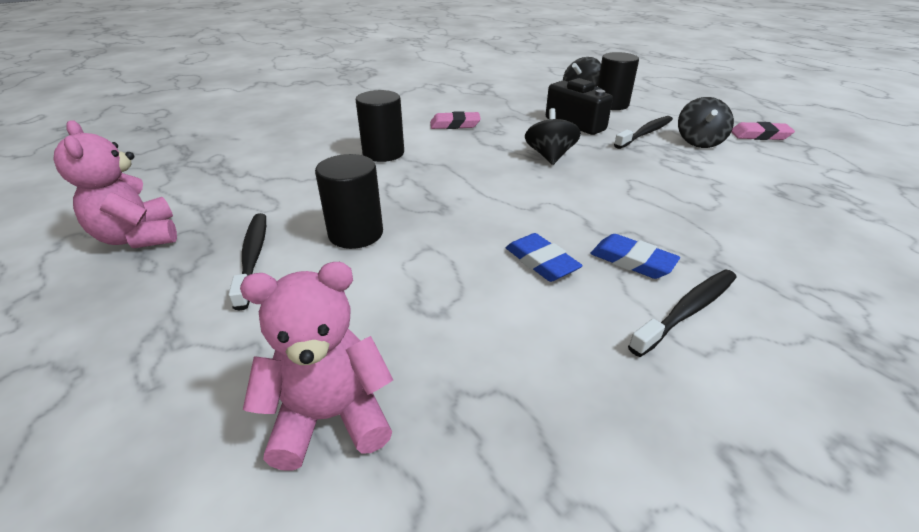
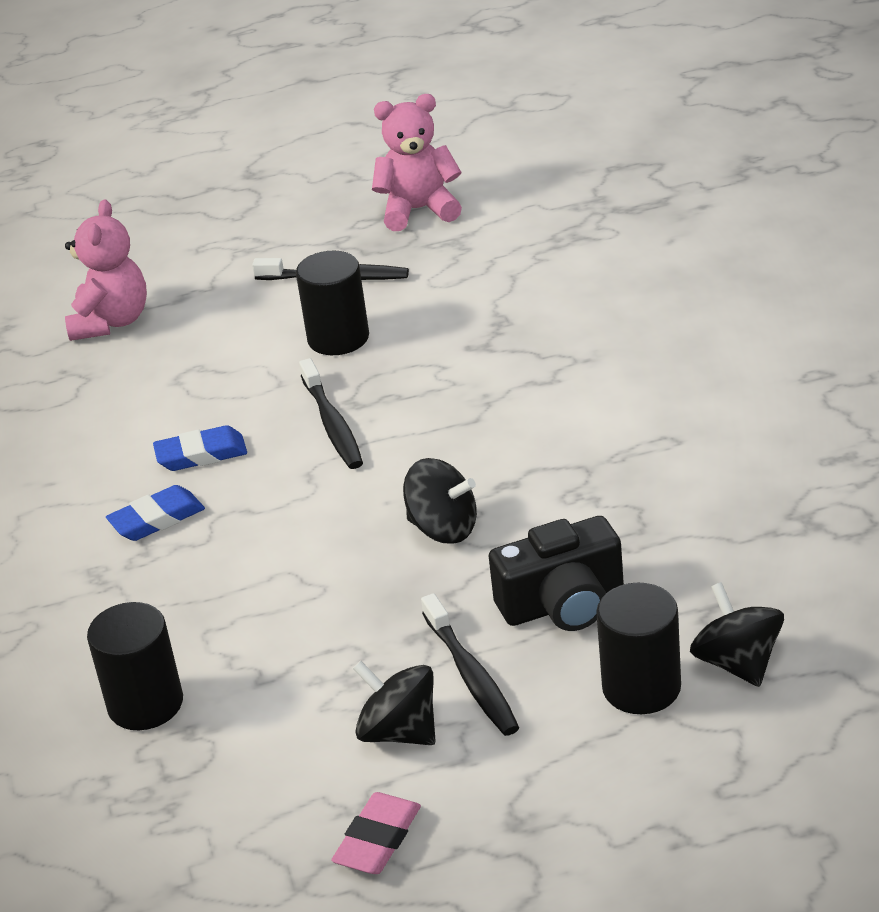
camera: 115 degrees right, 0 degrees up
(383, 153) = (543, 368): black cylinder -> black cylinder (145, 704)
(455, 125) = (625, 451): pink eraser -> none
(687, 311) = (66, 527): black toothbrush -> black toothbrush (332, 424)

